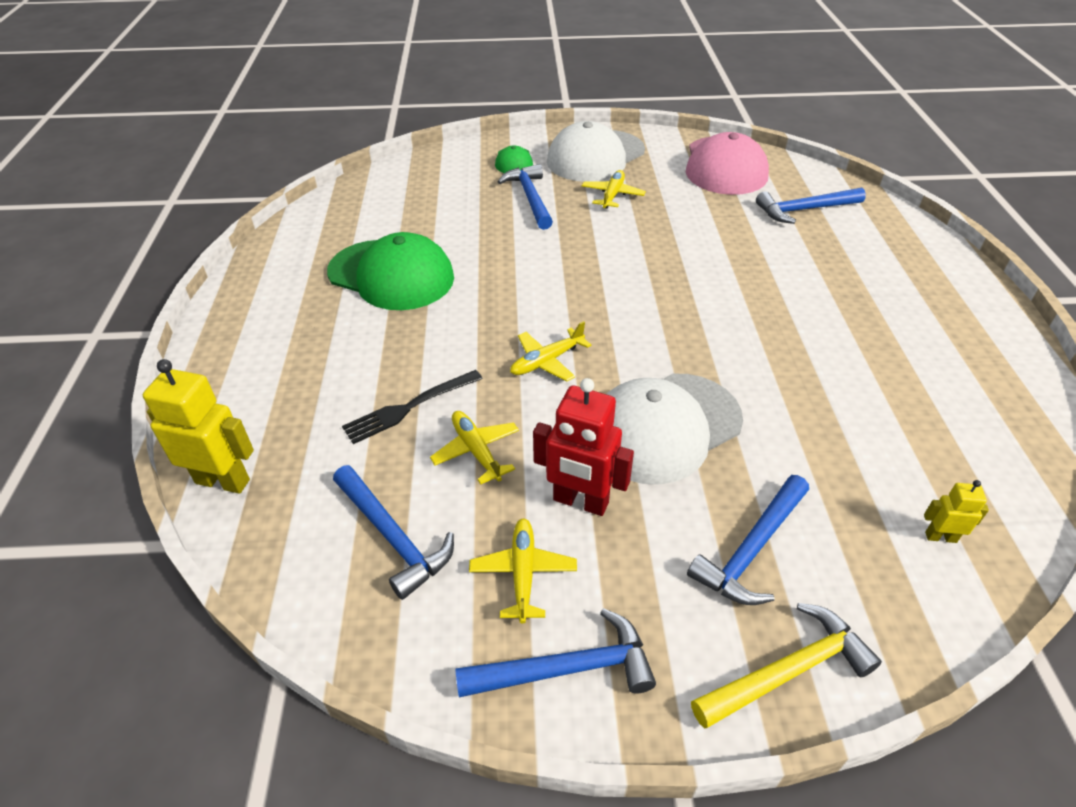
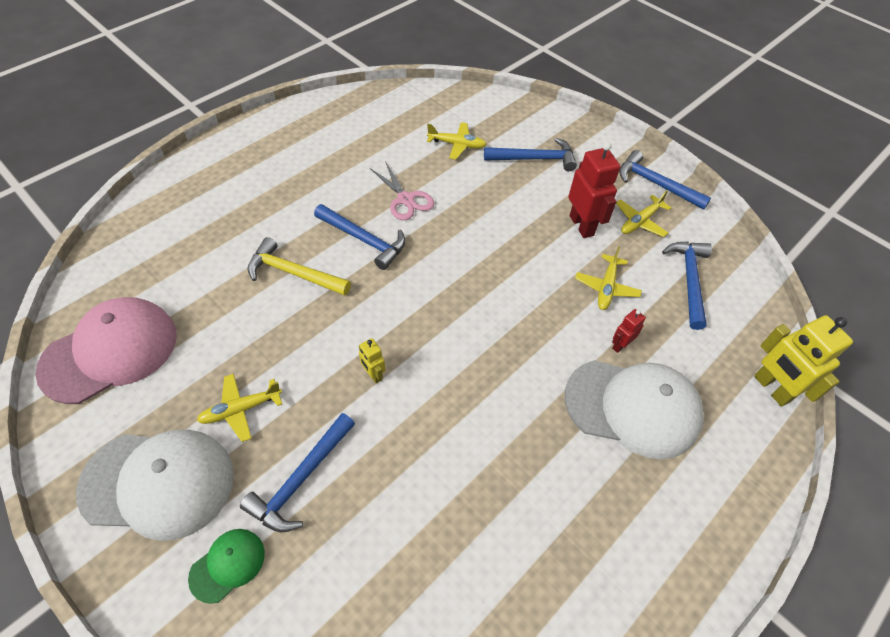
camera: 135 degrees left, 10 degrees up
(391, 275) = (525, 489): green cap -> none
(409, 407) = (620, 345): black fork -> red robot
(546, 361) = (505, 305): yellow plane -> yellow plane (457, 145)
(664, 427) = (497, 221): white cap -> white cap (633, 407)
(770, 375) = (405, 199): none -> pink scissors
(788, 671) = (576, 129): yellow hammer -> yellow hammer (293, 273)
(804, 210) = (168, 261): blue hammer -> blue hammer (364, 240)
(940, 537) = (459, 111): yellow robot -> yellow robot (373, 374)

